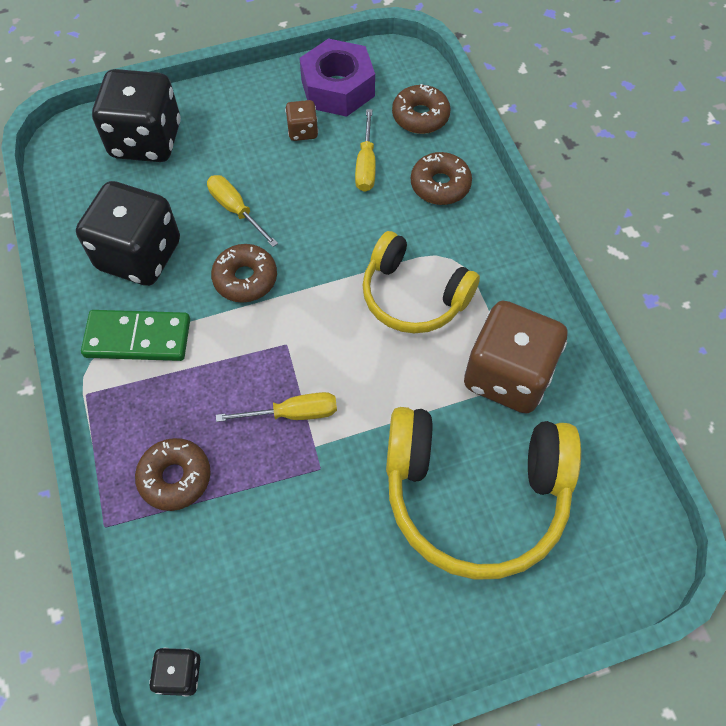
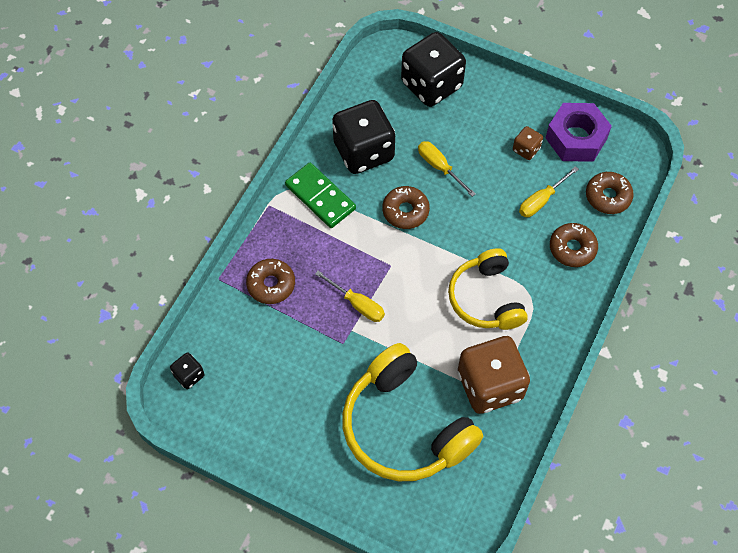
camera: 45 degrees right, 0 degrees up
(236, 210) = (439, 167): yellow screwdriver -> yellow screwdriver turned 45 degrees counterclockwise

